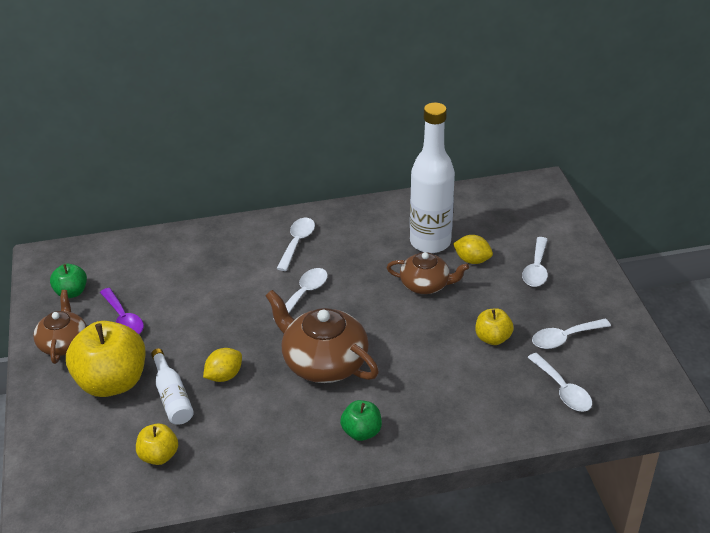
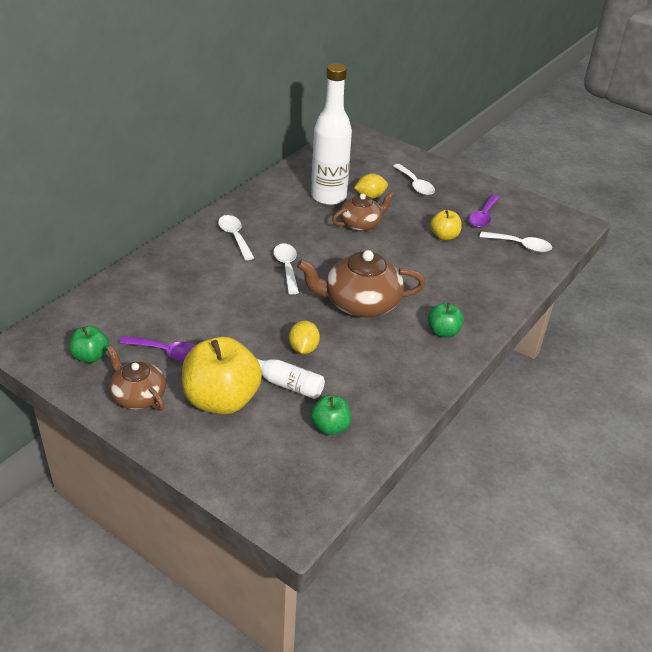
camera: 45 degrees left, 0 degrees up
(159, 456) = (330, 427): yellow apple -> green apple
(564, 338) = (483, 216): white spoon -> purple spoon

